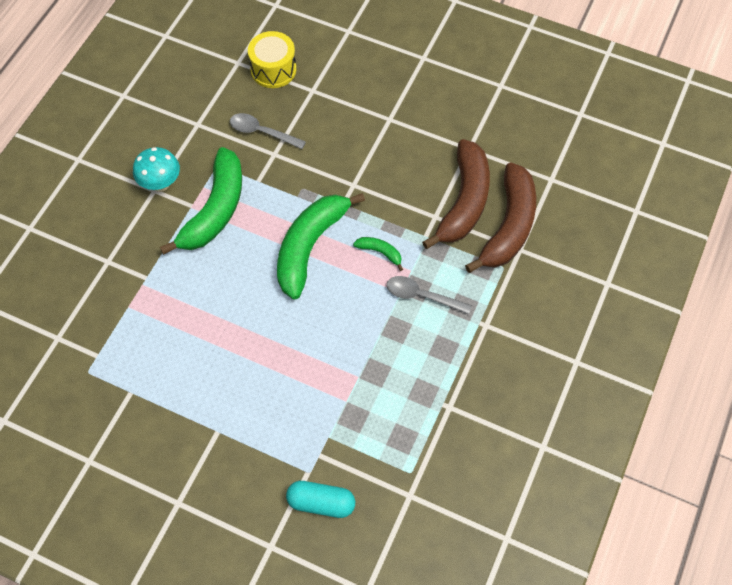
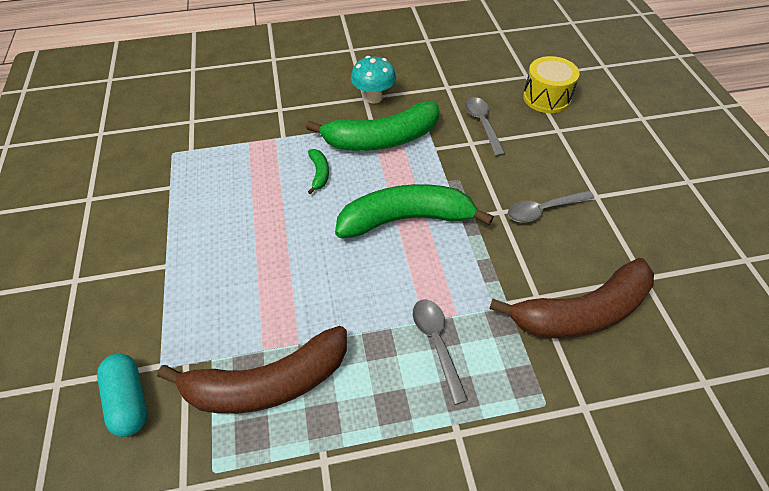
camera: 55 degrees right, 10 degrees down
(374, 159) = (543, 210): none -> grey spoon
(380, 252) = (451, 276): green banana -> green banana (319, 173)
(508, 226) = (600, 376): brown banana -> brown banana (267, 383)

